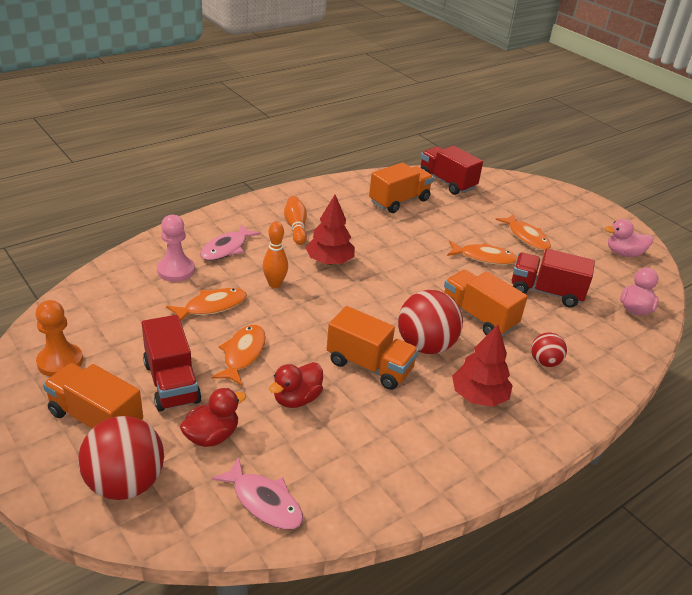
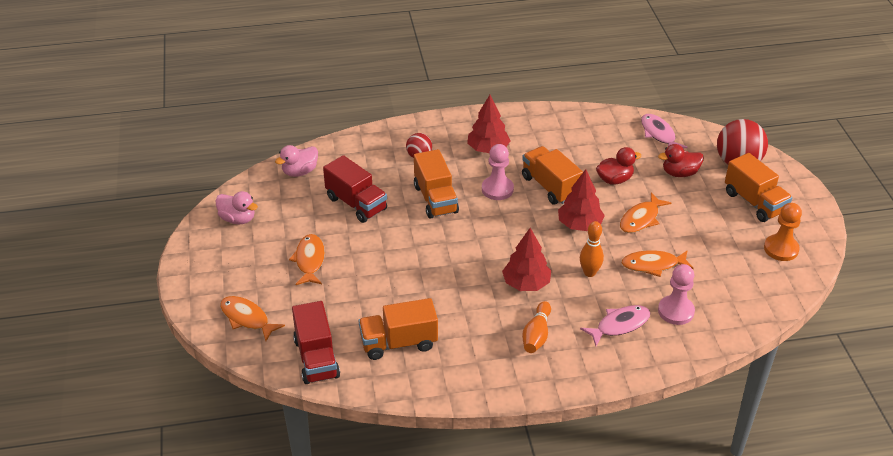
camera: 150 degrees left, 5 degrees up
(172, 382) = (699, 212): red truck -> none
(310, 329) = (579, 225): none -> red tree
(425, 345) = (497, 189): red ball -> pink pawn
(484, 257) = (376, 249): orange fish -> orange fish (247, 318)

